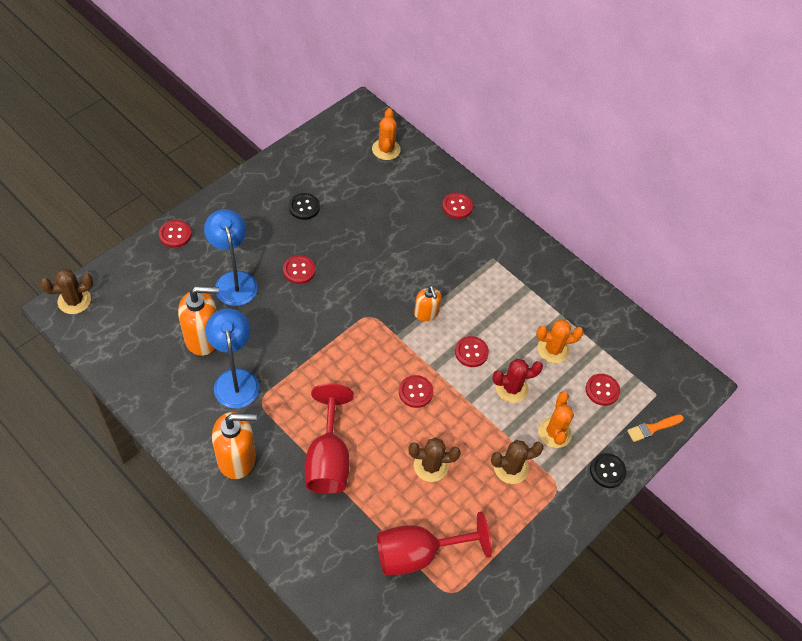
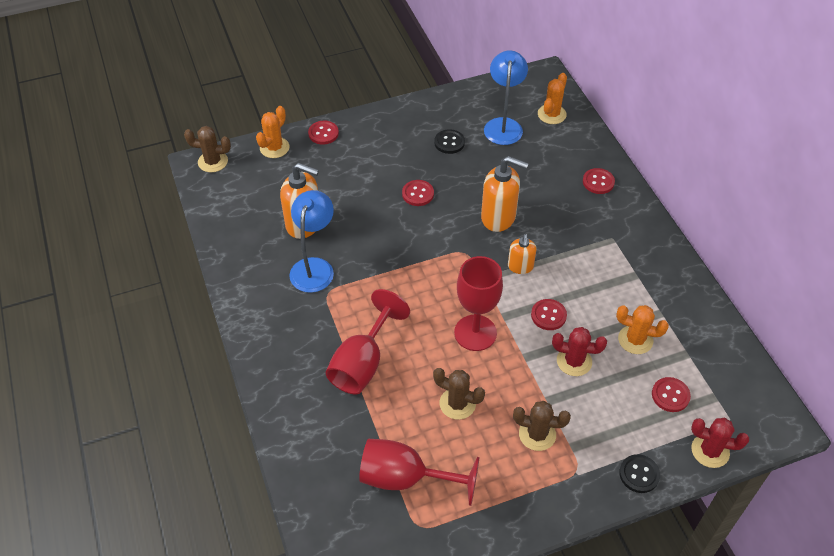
camera: 30 degrees right, 5 degrees down
(234, 280) = (355, 185): blue lamp -> blue lamp (503, 125)
(237, 458) = (282, 333): orange soap dispenser -> orange soap dispenser (498, 217)
(415, 392) = (475, 333): red button -> red goblet
(554, 432) = (599, 418): orange cactus -> orange cactus (274, 148)
(653, 428) = (710, 451): orange brush -> red cactus

